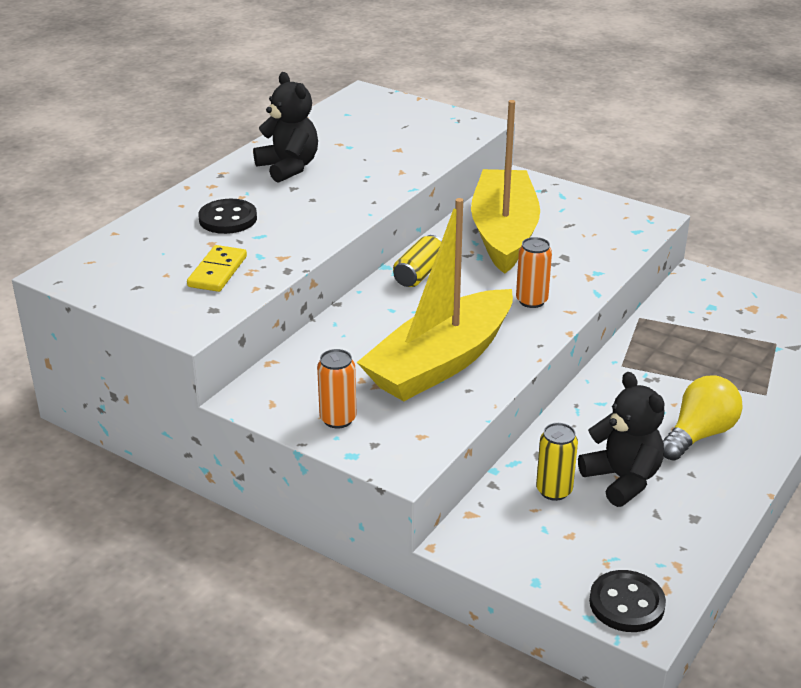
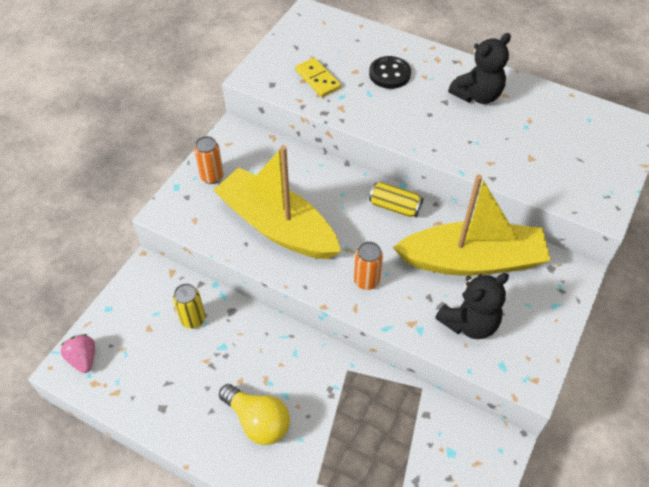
camera: 85 degrees right, 20 degrees up
(217, 271) = (318, 79): yellow domino -> yellow domino turned 45 degrees clockwise
(622, 479) = (204, 363): black teddy bear -> black teddy bear (469, 323)
(626, 603) = (83, 359): black button -> pink strawberry

